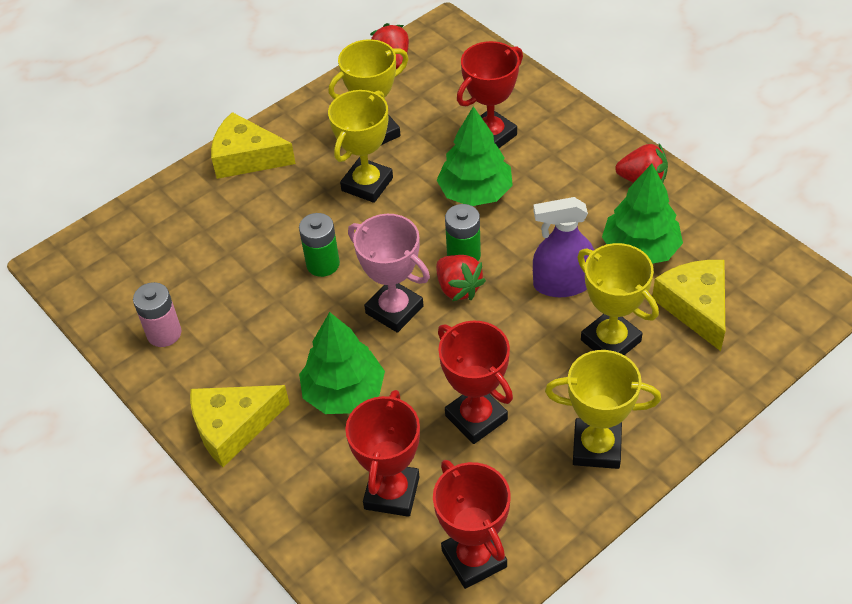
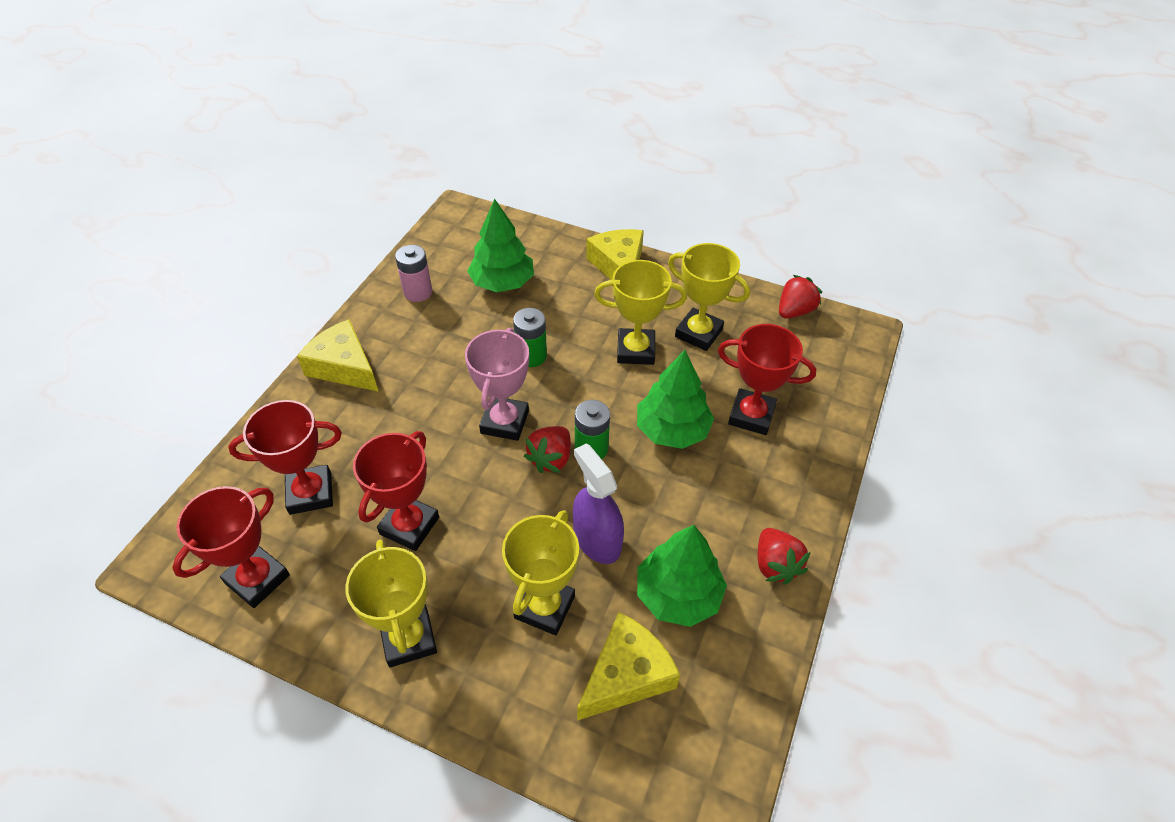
camera: 60 degrees right, 0 degrees up
(344, 392) = (402, 422): green tree -> green tree (502, 283)

